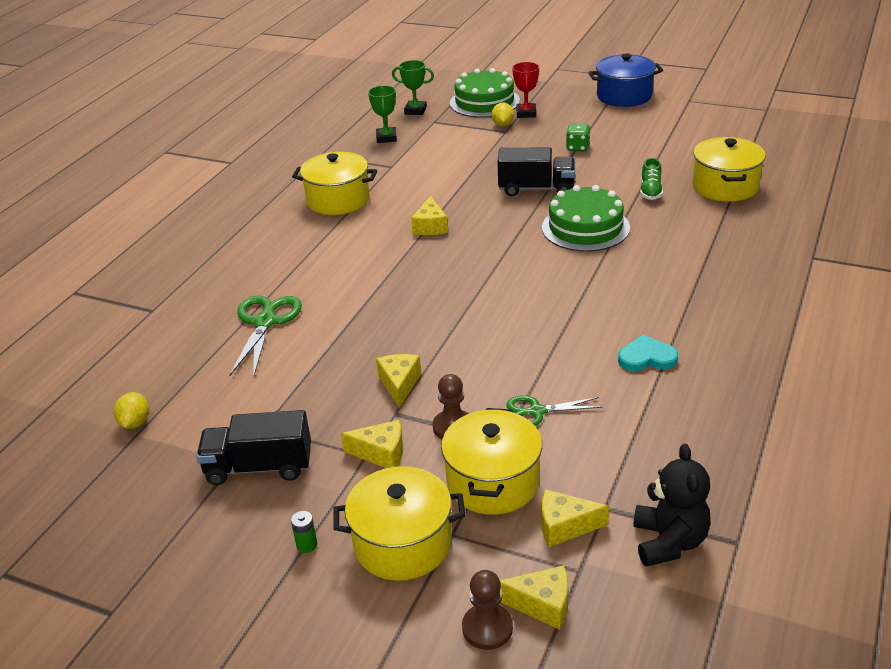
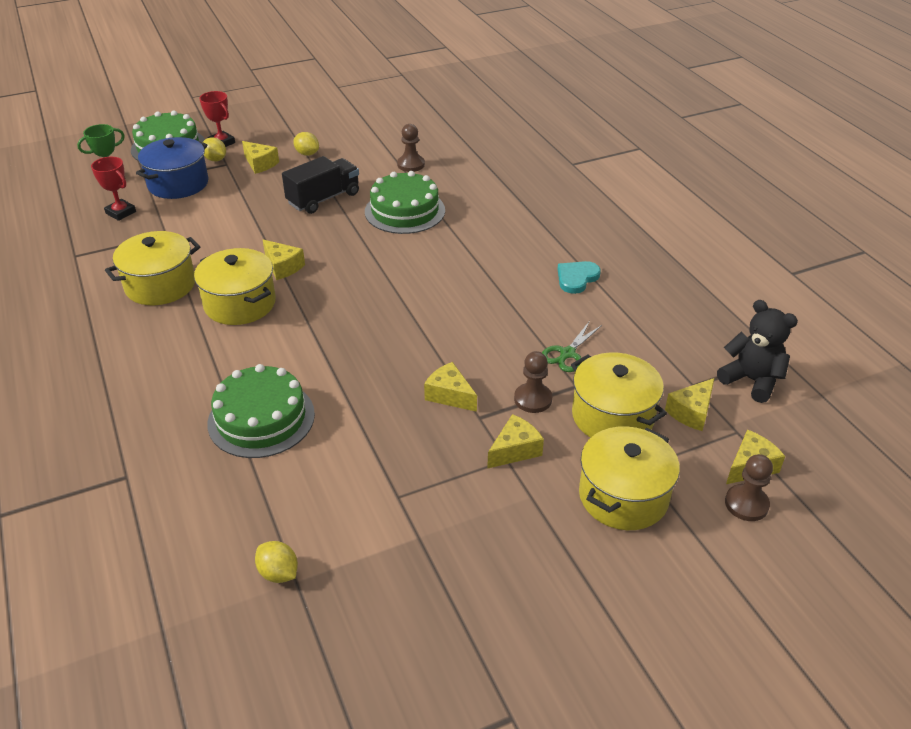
camera: 50 degrees left, 5 degrees up
(259, 467) = (444, 525): black truck -> none
(265, 322) = (261, 418): green scissors -> green cake
(307, 544) = (567, 548): green battery -> none
(386, 138) = (121, 212): green trophy -> red trophy
(530, 141) = (260, 164): none -> yellow cheese
(577, 147) = (307, 154): green dice -> yellow lemon
(624, 96) = (283, 100): blue pot -> blue pot (178, 184)
(650, 192) = (411, 164): green shoe -> brown pawn
(725, 186) = (454, 140): yellow pot -> yellow pot (240, 303)

